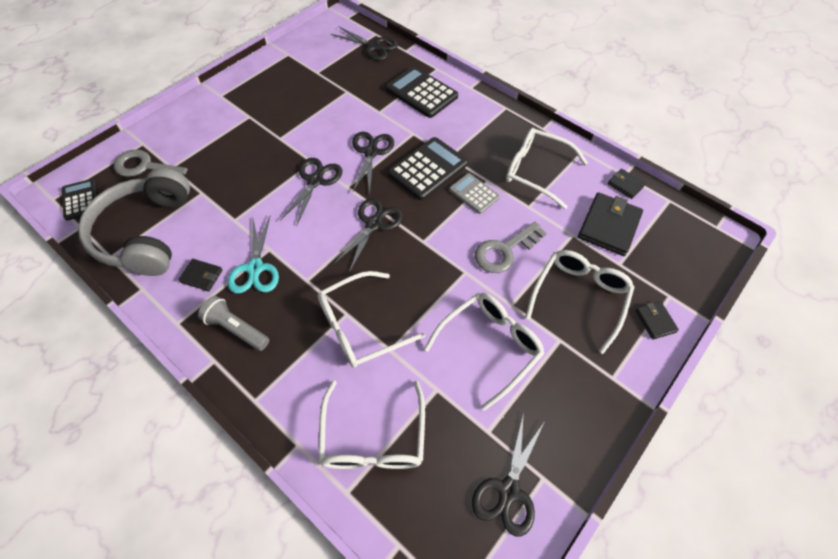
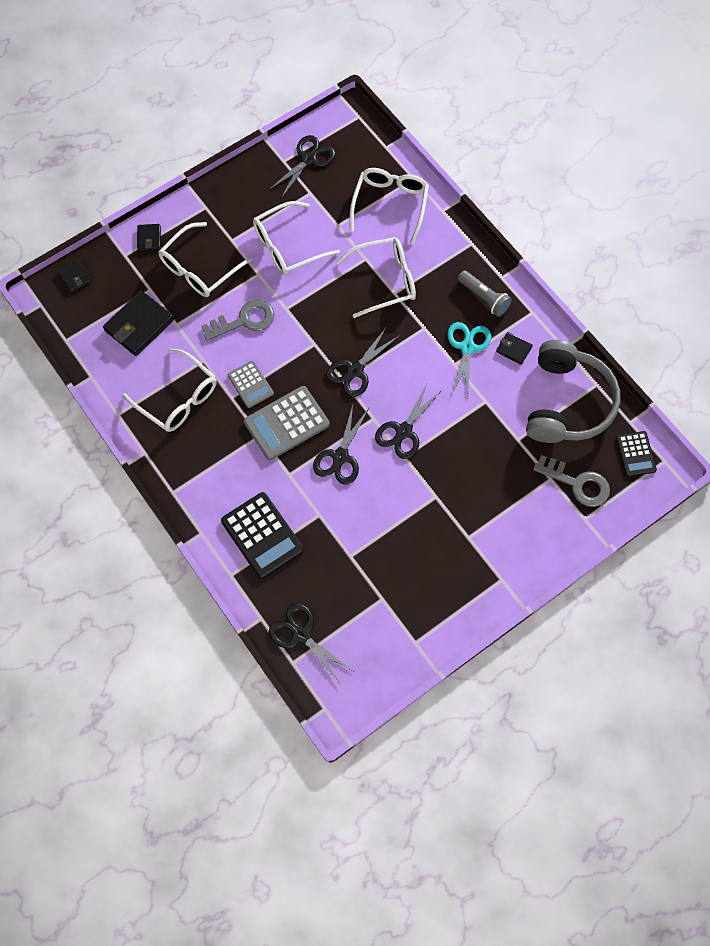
camera: 165 degrees left, 10 degrees up
(428, 169) = (286, 423): black calculator -> grey calculator
(625, 185) = (97, 365): black wallet -> black wallet (75, 277)

